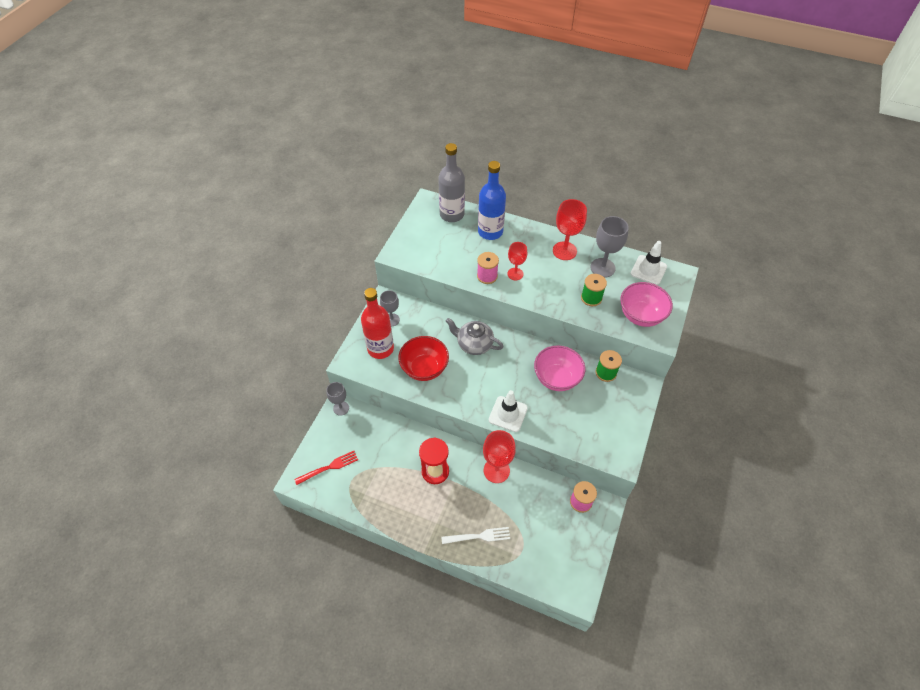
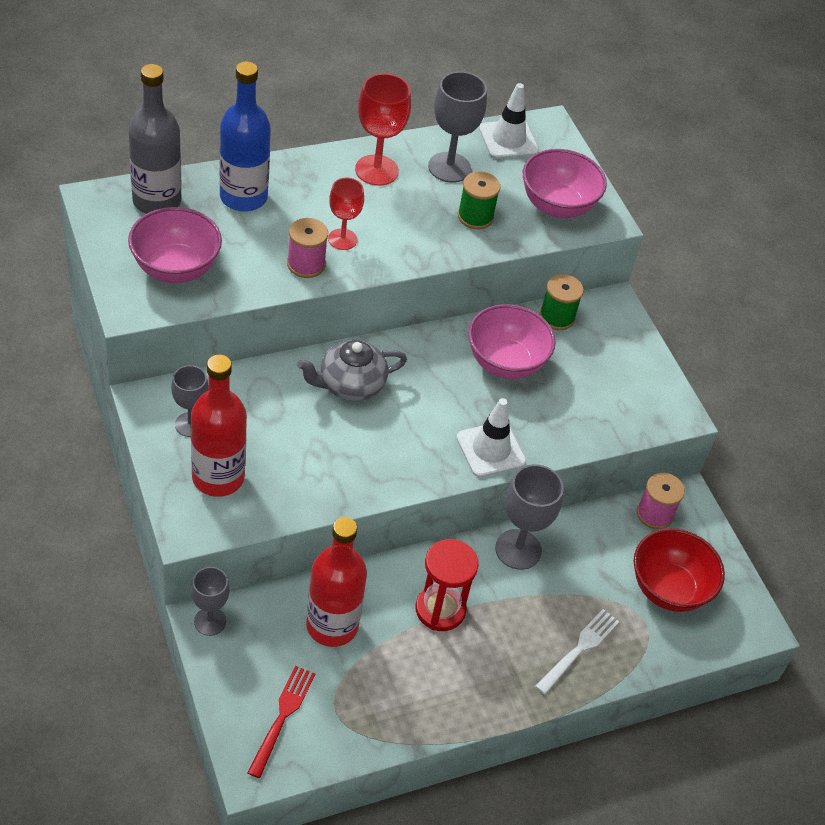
camera: 50 degrees left, 5 degrees down
(384, 444) = (332, 625): none -> red bottle
(424, 368) = (315, 463): red bowl -> red bowl (668, 589)
(430, 247) = (175, 268): none -> pink bowl
(496, 470) = (518, 549): red goblet -> grey goblet

